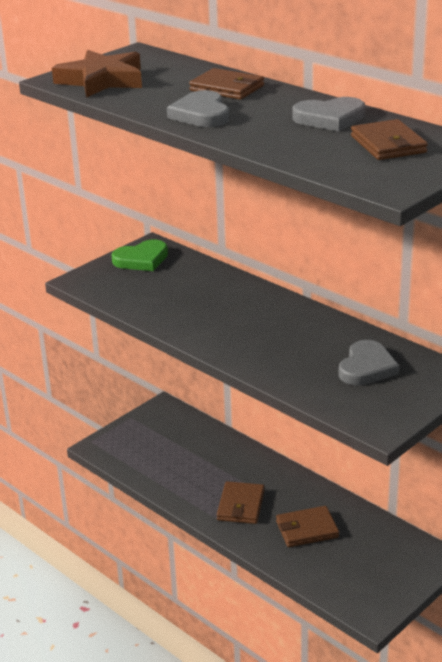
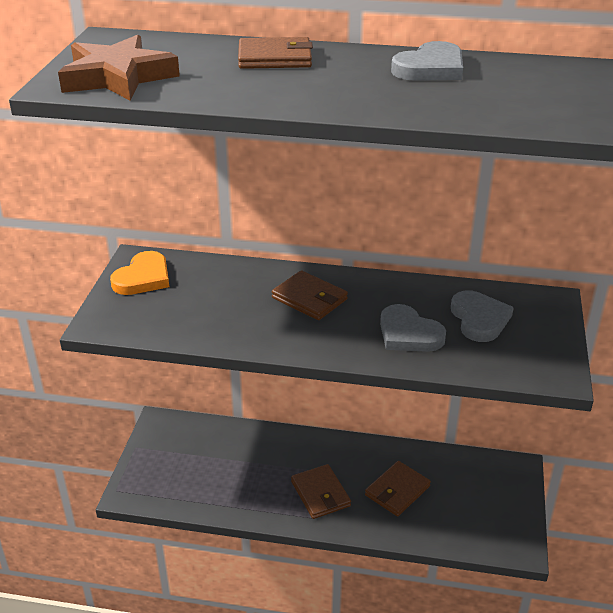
camera: 35 degrees left, 5 degrees up
(141, 259) = (143, 278): green heart -> orange heart
(201, 114) = (296, 92): grey heart -> grey heart (408, 334)
(388, 144) = (529, 82): brown wallet -> brown wallet (309, 298)

